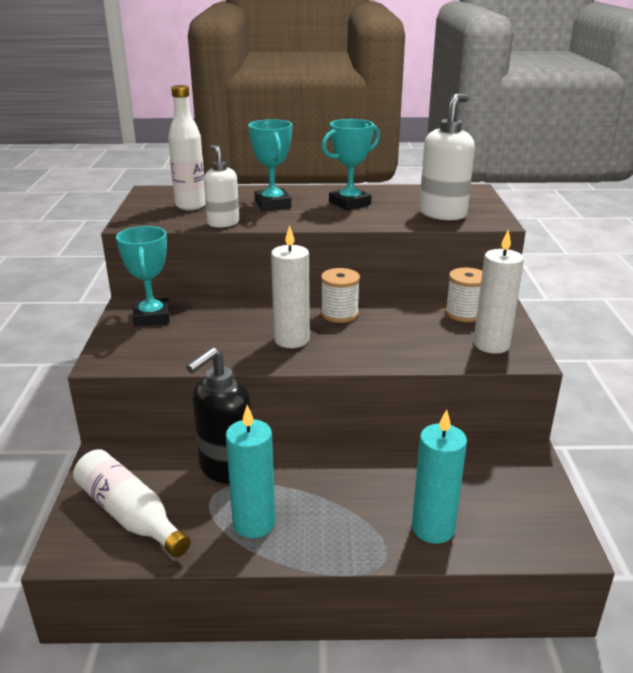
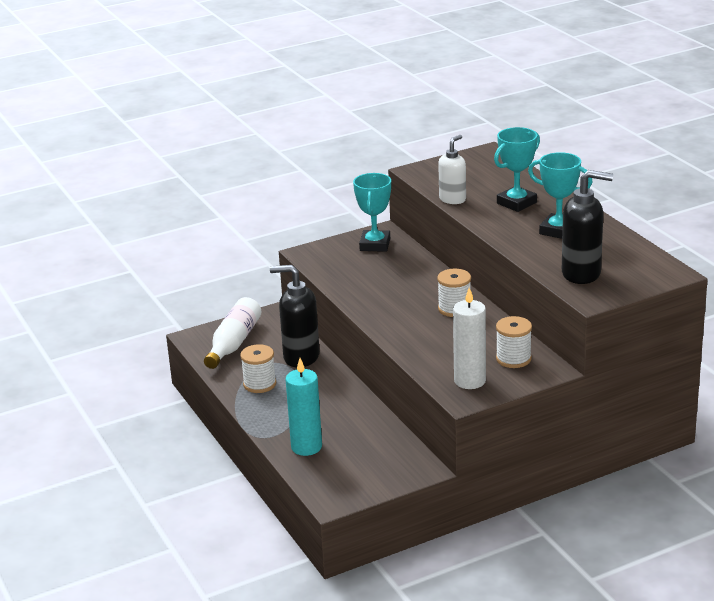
camera: 65 degrees right, 0 degrees up
(152, 317) = (375, 245): turquoise trophy -> turquoise trophy turned 45 degrees counterclockwise
(190, 206) = (473, 176): white bottle -> none
(254, 523) = (259, 384): turquoise candle -> white spool
(291, 340) = (395, 303): white candle -> none
(443, 214) = (582, 274): white soap dispenser -> black soap dispenser

